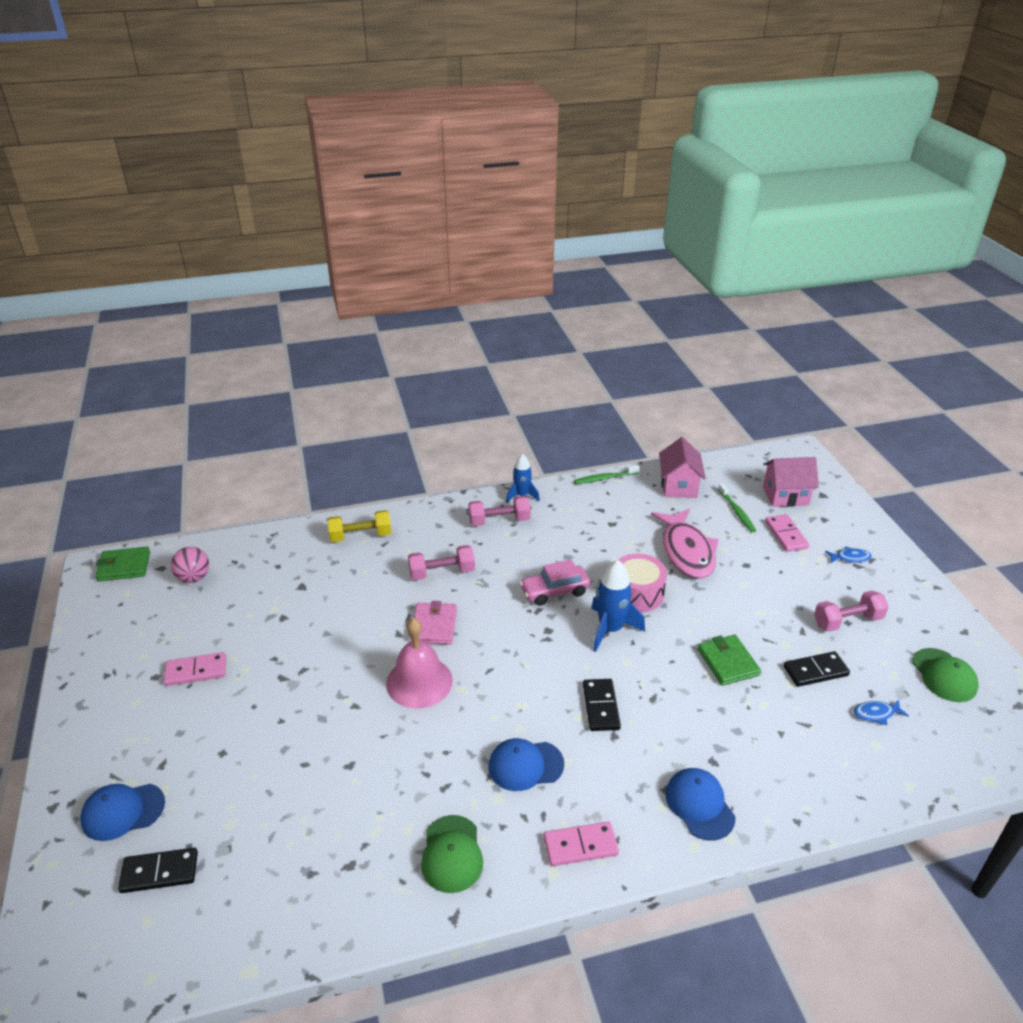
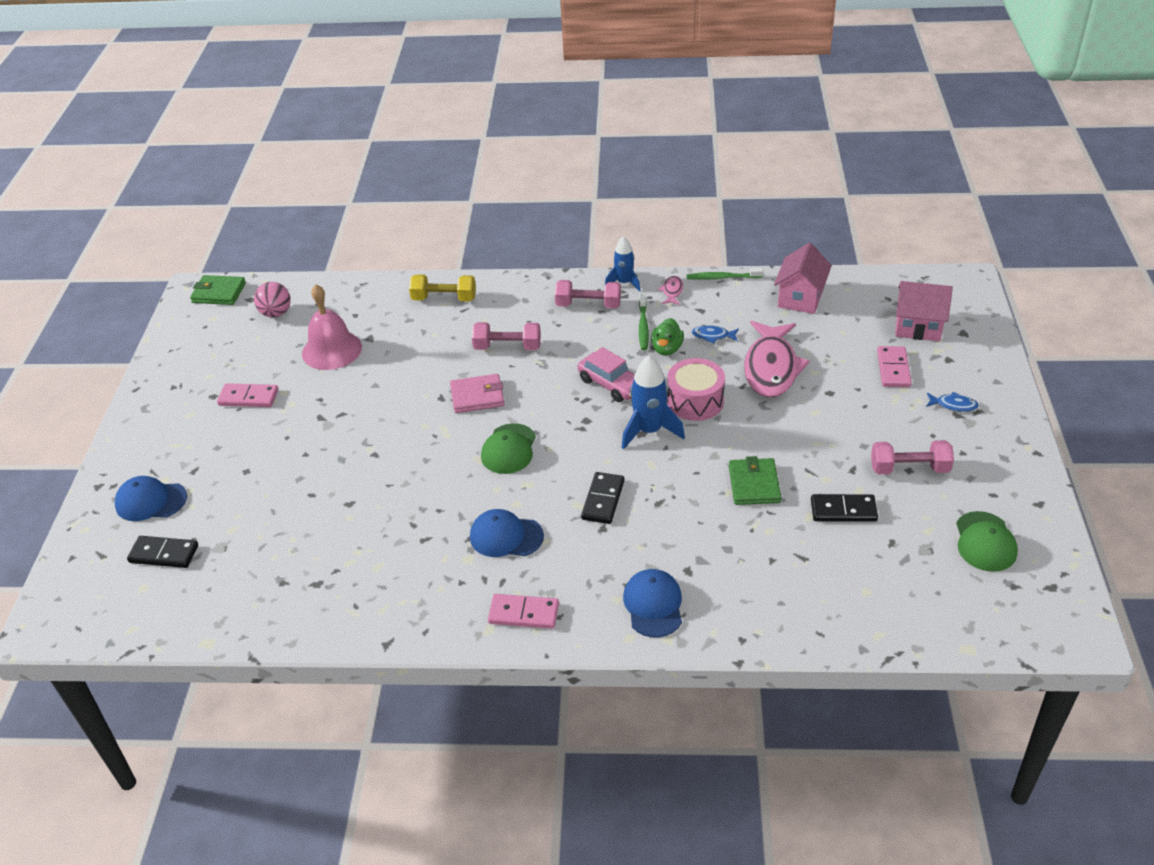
camera: 20 degrees right, 5 degrees up
(419, 682) = (441, 444): pink bell -> pink bell (332, 350)
(434, 626) = (477, 396): pink wallet -> pink wallet turned 60 degrees clockwise
(452, 854) = (407, 594): green cap -> green cap (509, 449)
(554, 591) = (611, 384): pink car -> pink car turned 135 degrees counterclockwise
(568, 497) = (672, 291): none -> pink fish
(588, 549) = (667, 349): none -> green duck
(737, 512) = (851, 336): green toothbrush -> green toothbrush (643, 326)
(876, 714) = (884, 563): blue fish -> blue fish (713, 336)

